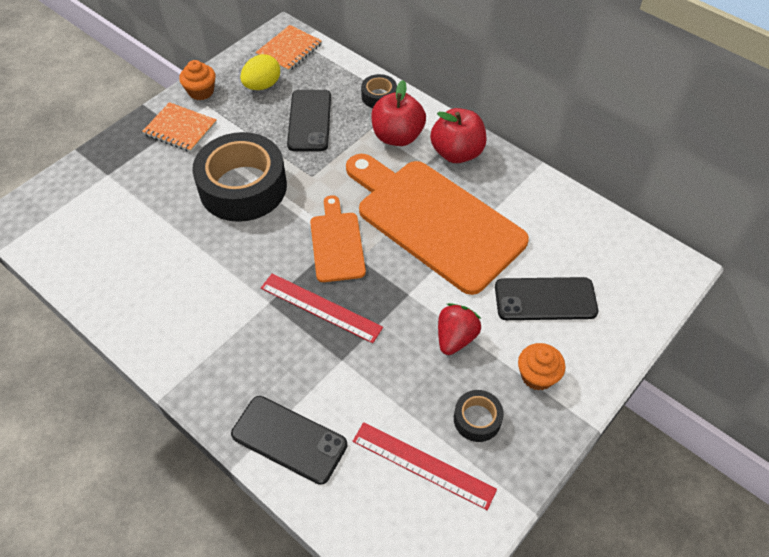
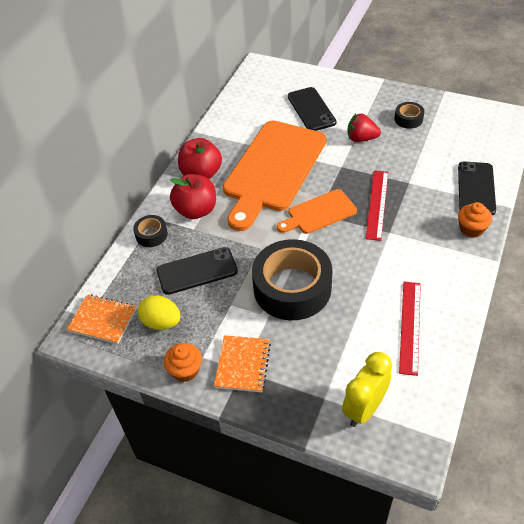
camera: 105 degrees left, 5 degrees down
(76, 199) = (364, 408): none -> yellow clock
(423, 465) = (449, 132): red ruler -> red ruler (410, 326)
(537, 376) = (366, 103): orange cupcake -> orange cupcake (471, 229)

